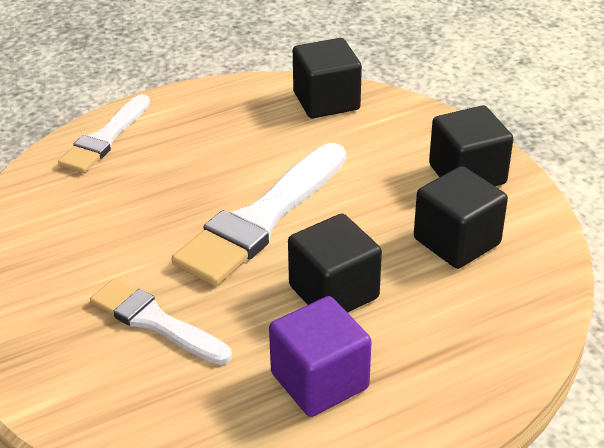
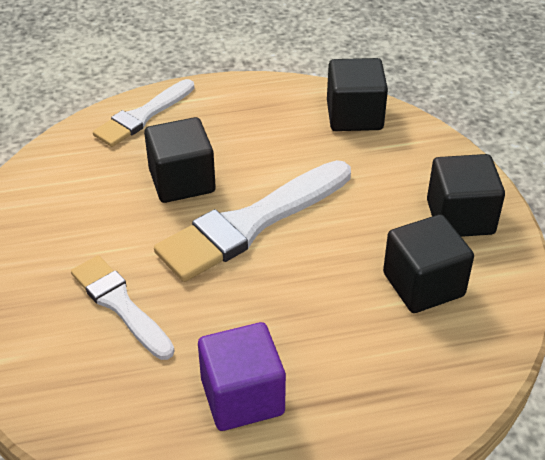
camera: 15 degrees right, 5 degrees up
(334, 292) = (288, 311): black cube -> black cube (182, 181)

